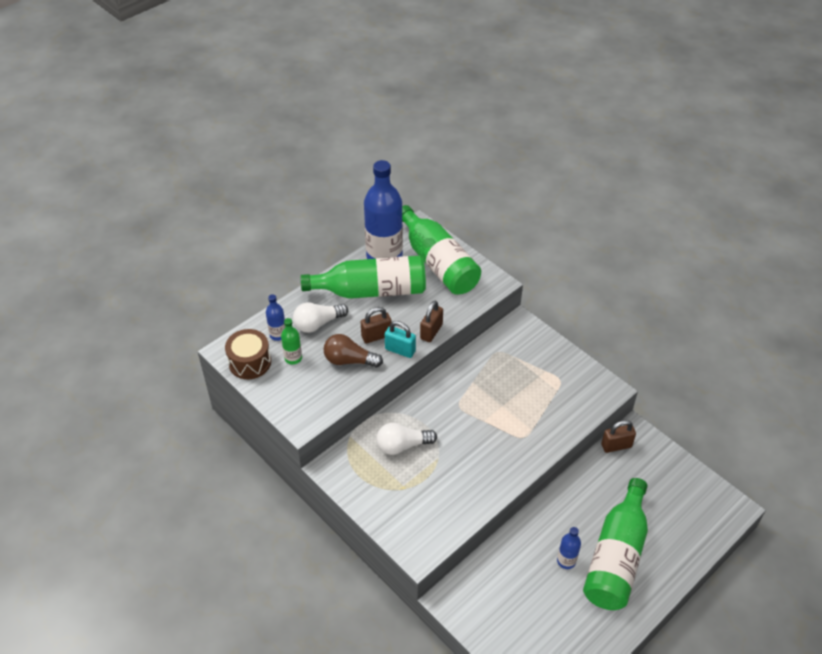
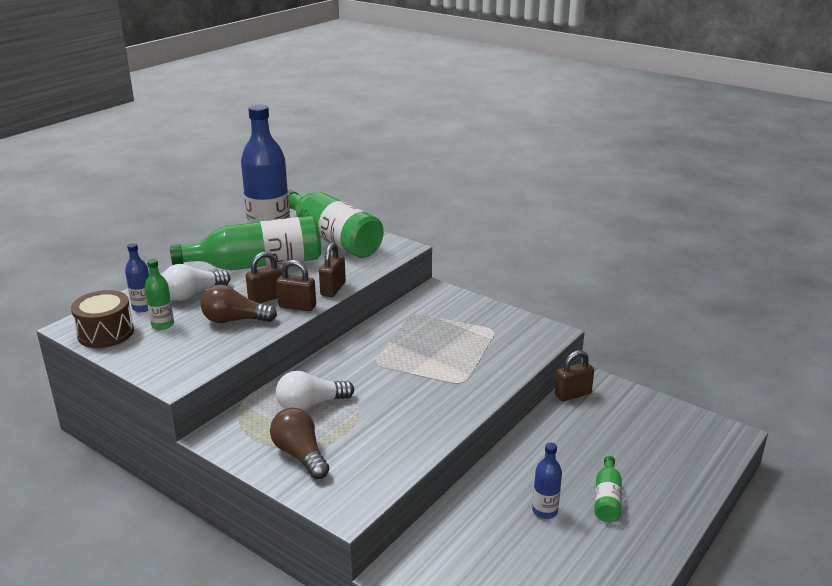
camera: 10 degrees left, 20 degrees down
(390, 496) = (300, 455): none -> brown light bulb
(400, 350) = (297, 306): turquoise padlock -> brown padlock
(616, 557) = (607, 499): green bottle -> green bottle, size x0.44

